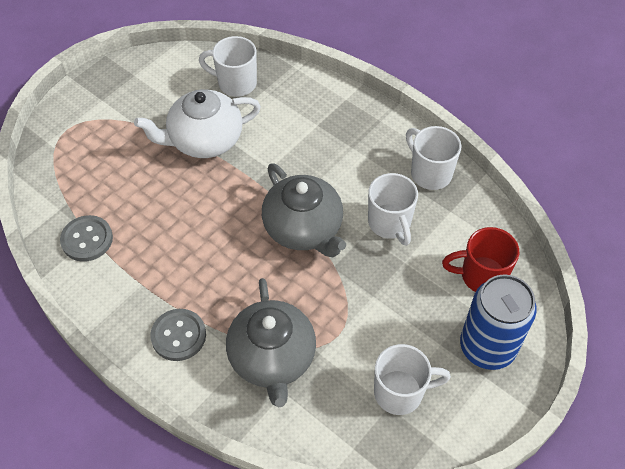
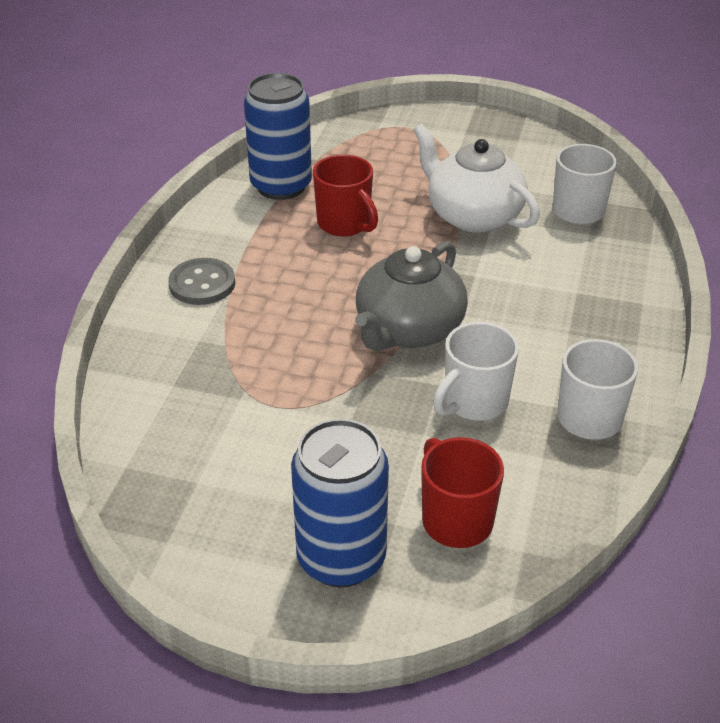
camera: 65 degrees right, 15 degrees down
(87, 239) = (281, 186): grey button -> blue can
(164, 218) = (345, 224): none -> red mug
(272, 358) = (212, 361): grey teapot -> none
(400, 392) = (223, 487): white mug -> none

